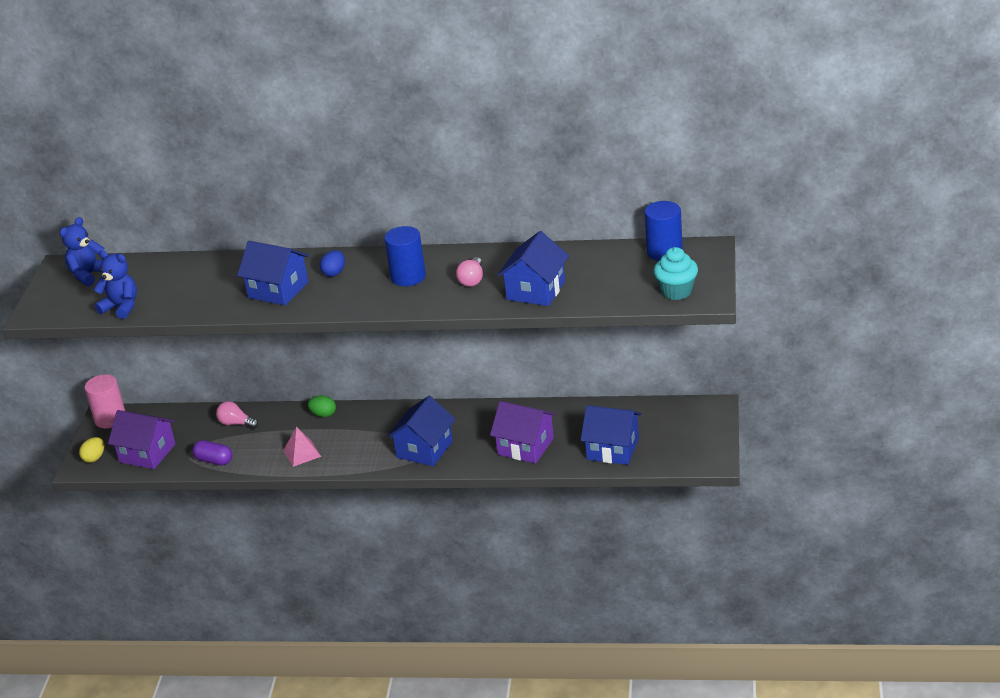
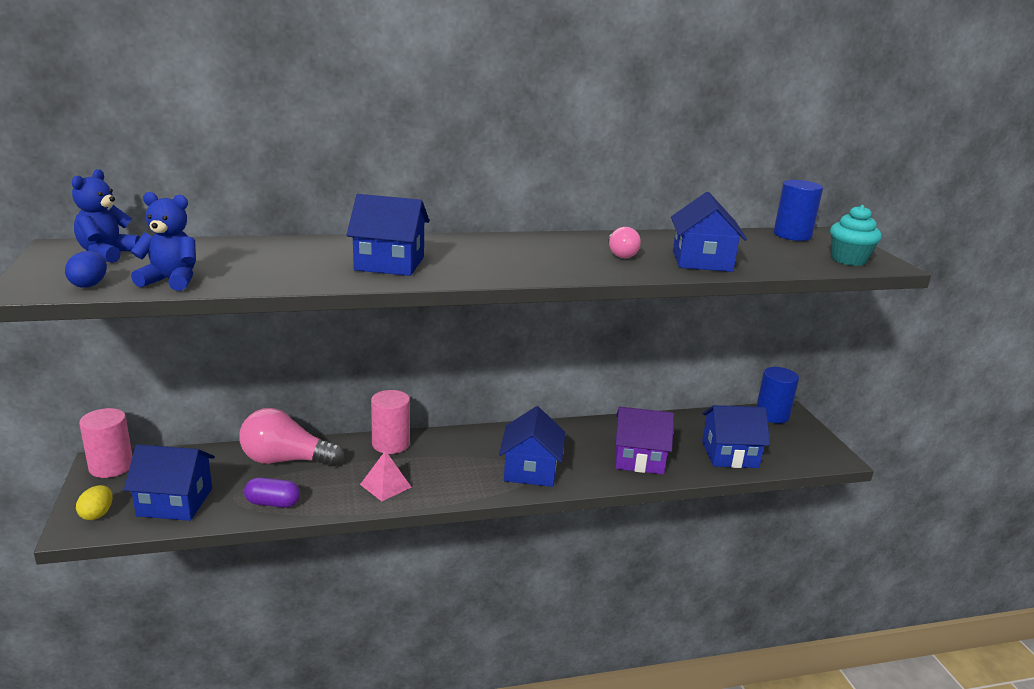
camera: 25 degrees left, 10 degrees down
(147, 453) = (175, 502): purple house -> blue house
(236, 423) = (285, 460): pink light bulb -> pink light bulb, size x1.89
(323, 414) = (391, 444): green egg -> pink cylinder
(334, 273) = (450, 250): blue egg -> blue egg (89, 285)
(408, 277) = (543, 252): blue cylinder -> blue cylinder (772, 415)

